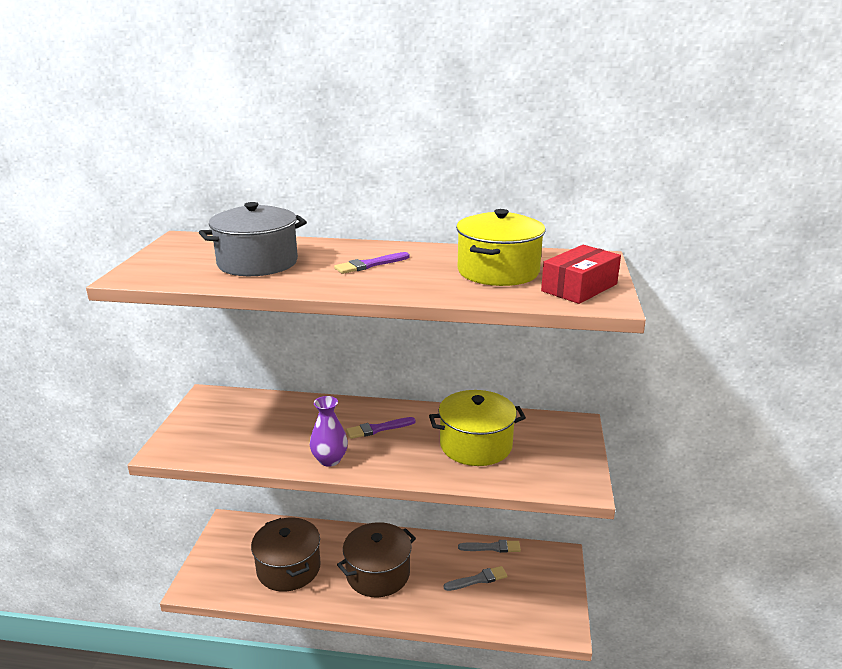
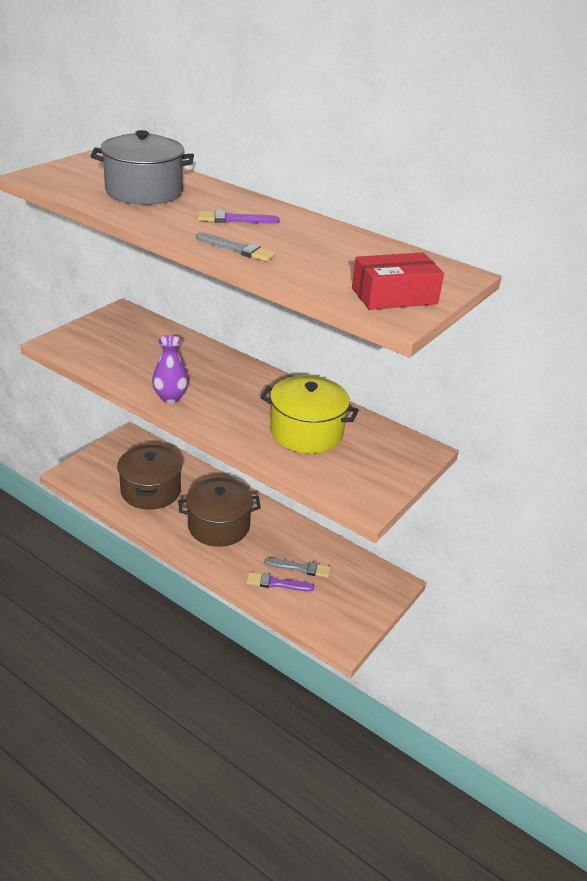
camera: 25 degrees right, 10 degrees up
(378, 429) = (234, 387): purple brush -> purple brush (276, 583)
(492, 547) = (336, 548): grey brush -> grey brush (237, 249)
(498, 271) = (340, 258): yellow pot -> none

